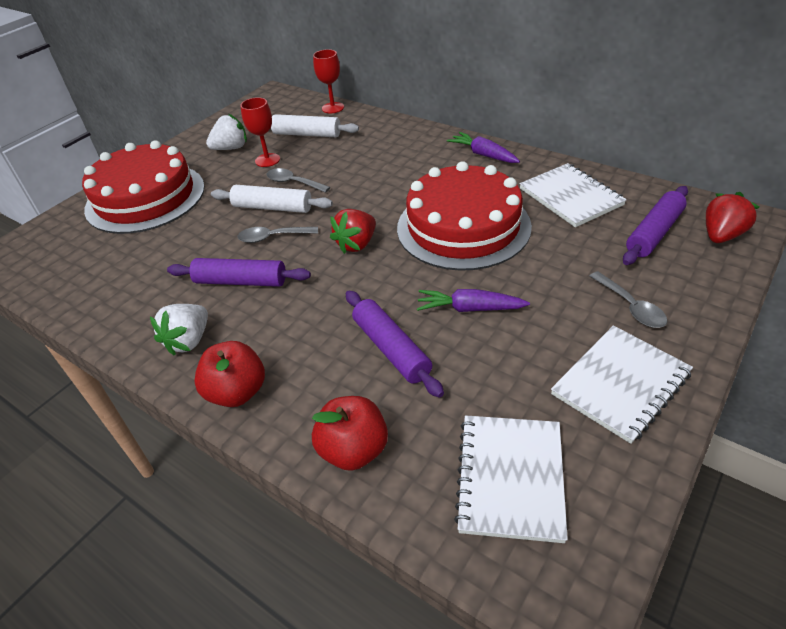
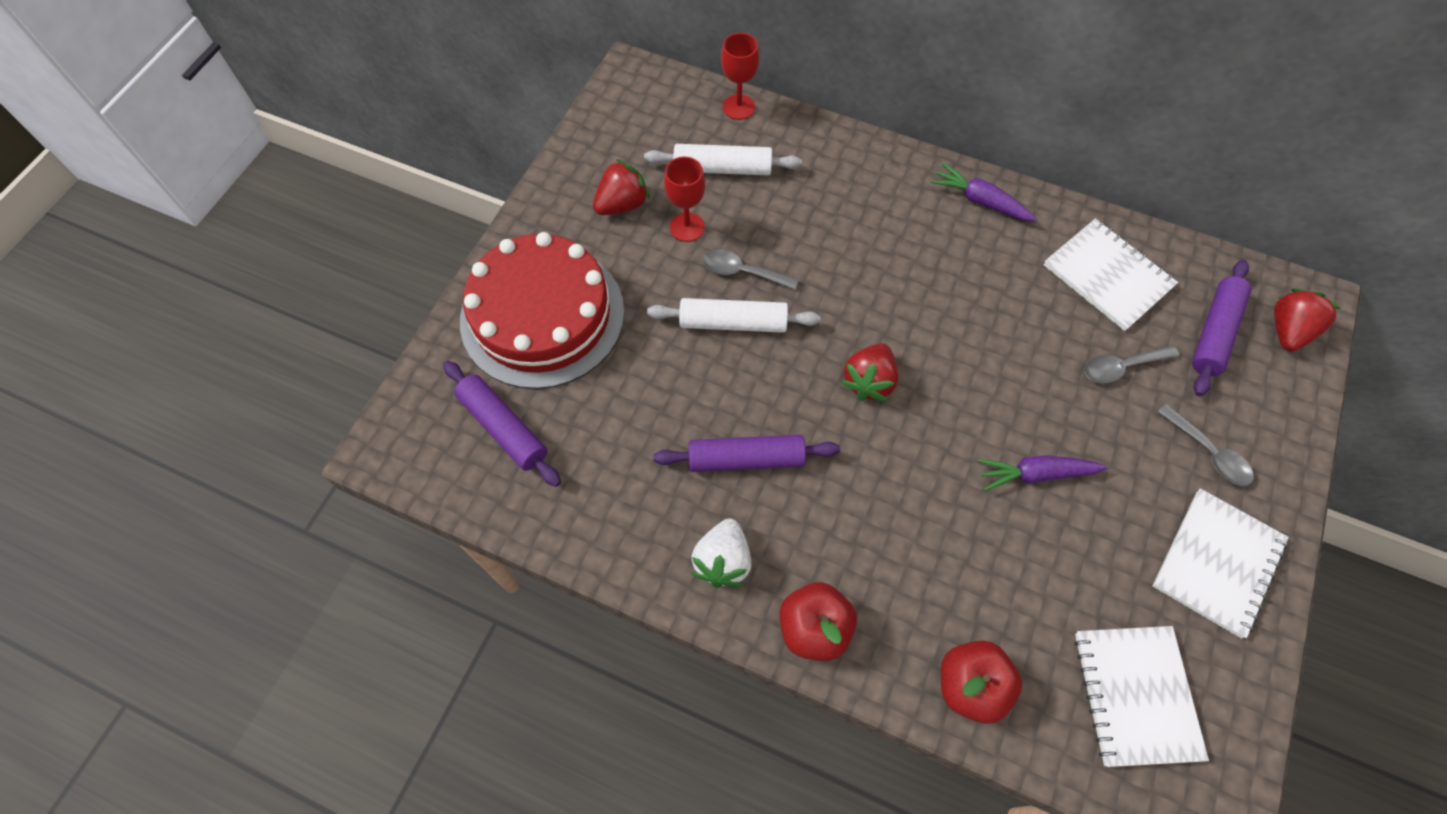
camera: 15 degrees left, 20 degrees up
(231, 148) = (622, 204): white strawberry -> red strawberry
(272, 237) = (755, 378): grey spoon -> grey spoon (1121, 367)
(392, 349) = (966, 544): purple rolling pin -> purple rolling pin (504, 428)
(463, 227) = (991, 339): red cake -> none

